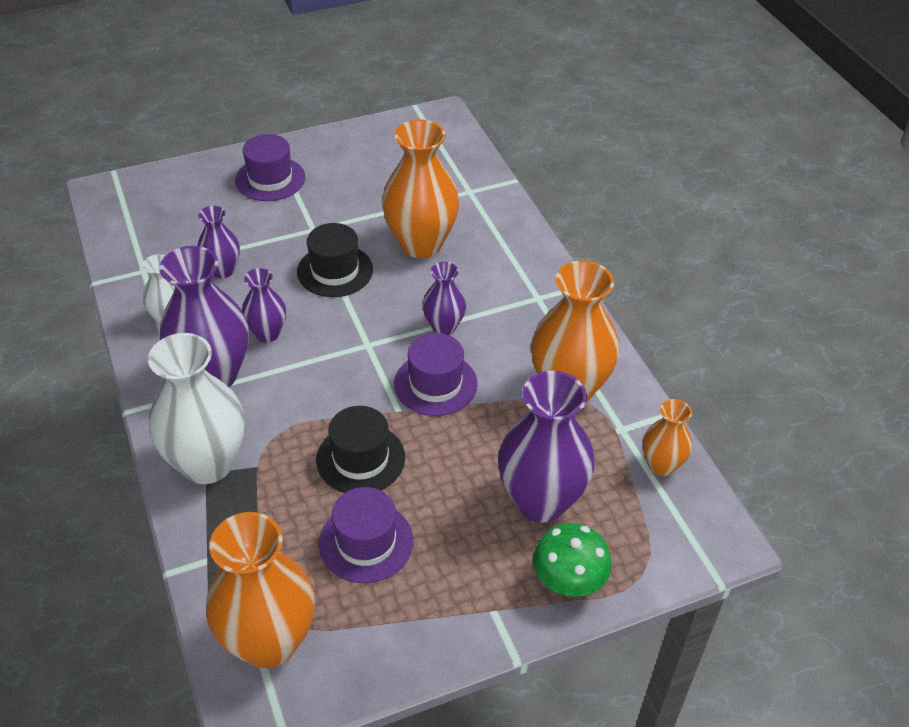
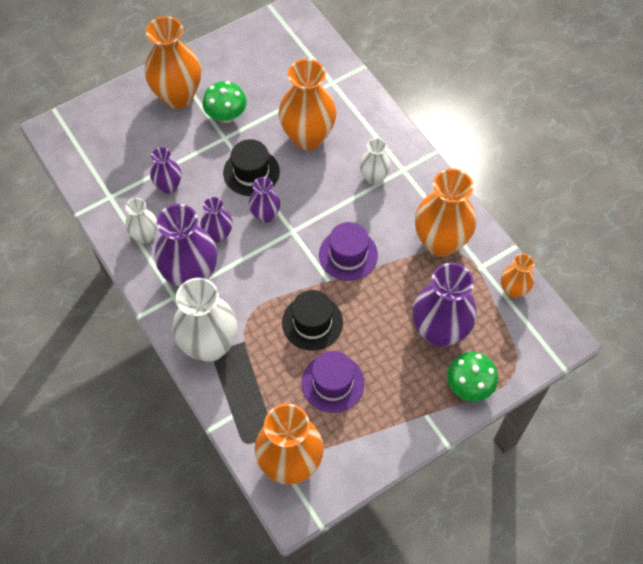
camera: 10 degrees left, 15 degrees up
(270, 179) = (178, 96): purple hat -> orange vase
(323, 207) = (226, 116): none -> green mushroom
(444, 327) = (342, 206): purple vase -> purple vase (265, 215)
(496, 300) = (374, 177): none -> white vase

